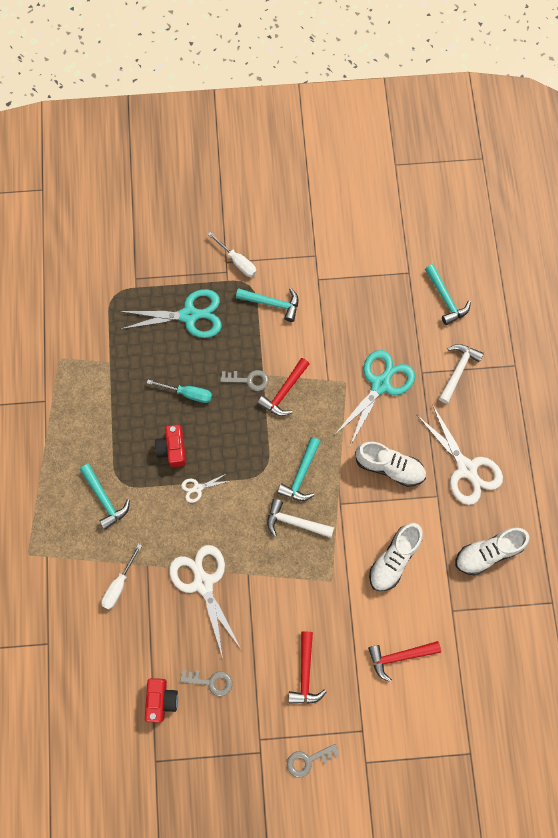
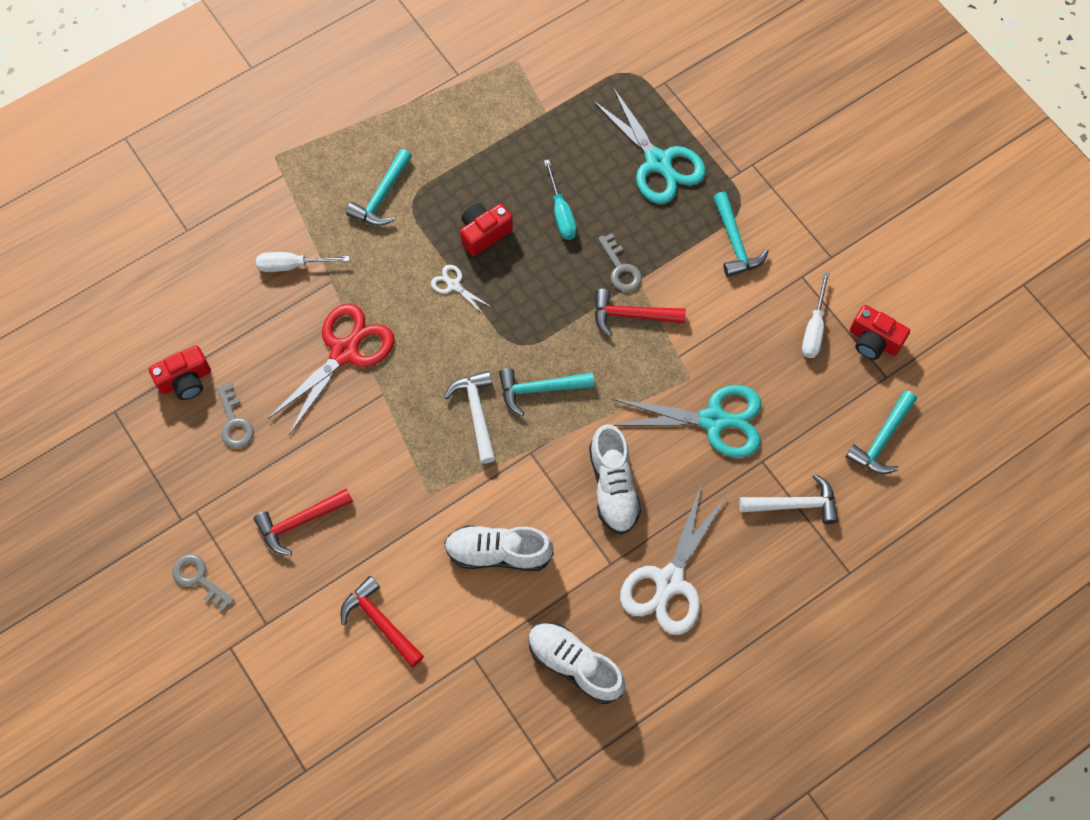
camera: 60 degrees right, 5 degrees down
(203, 583) = (344, 352): white scissors -> red scissors
(237, 261) = (762, 176): white screwdriver -> white screwdriver (814, 328)
(382, 266) = (873, 341): none -> red camera

